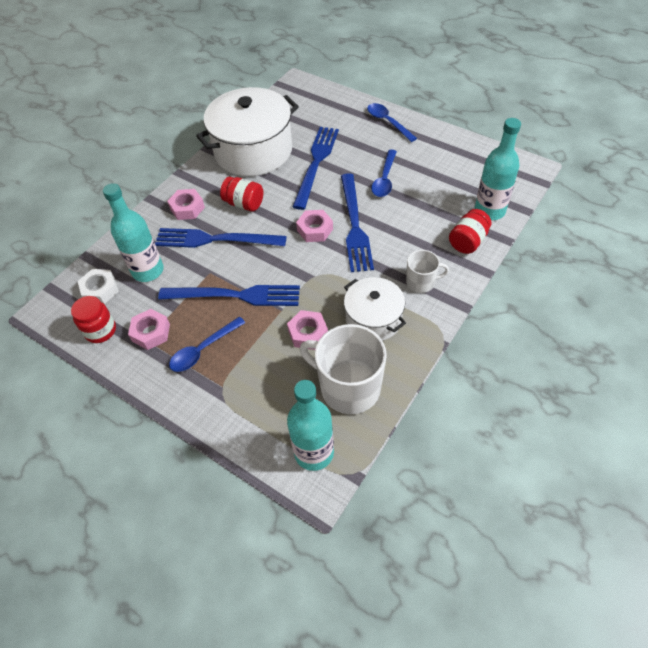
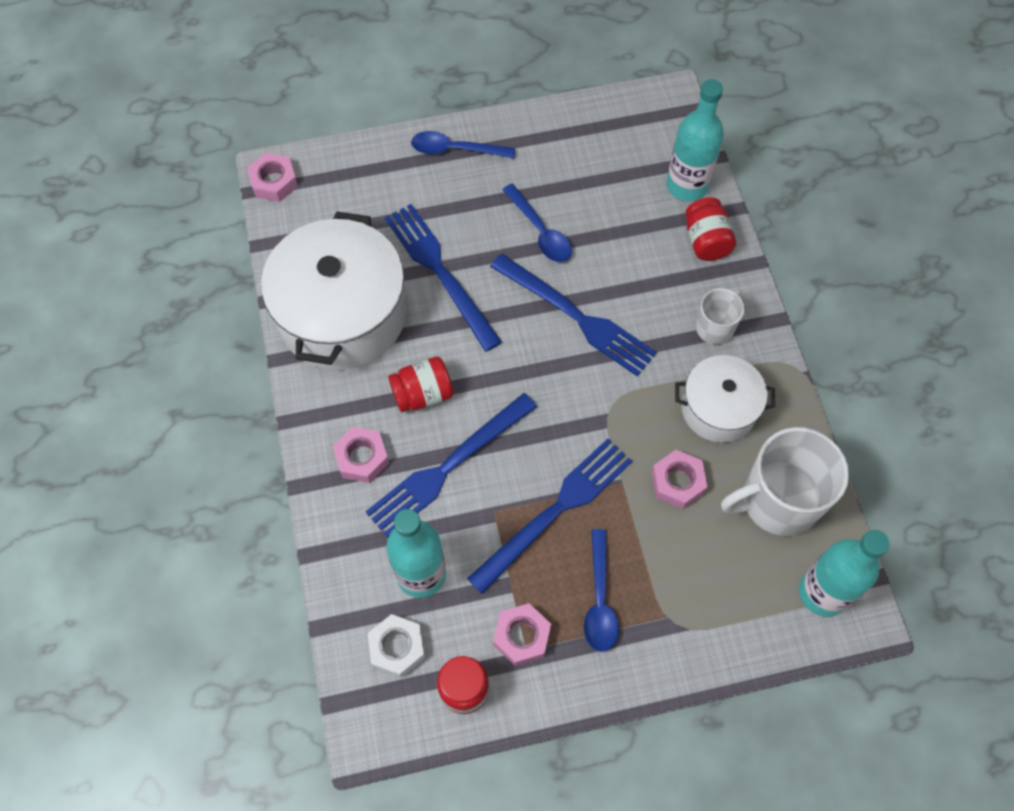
camera: 50 degrees left, 10 degrees up
(315, 229) = (541, 358): pink nut -> pink nut (274, 182)

